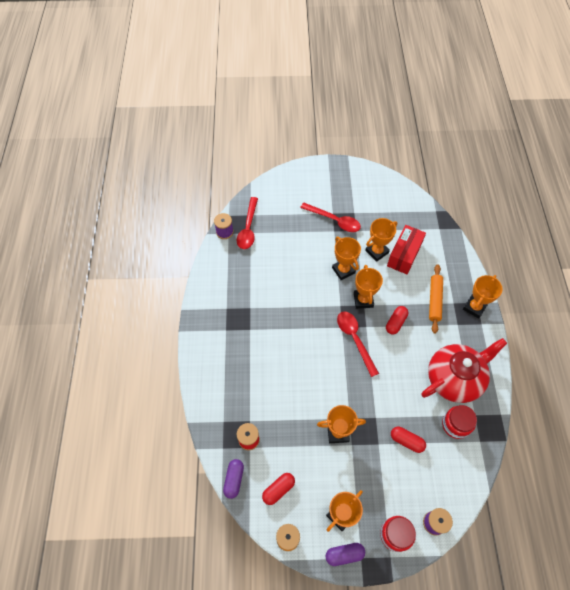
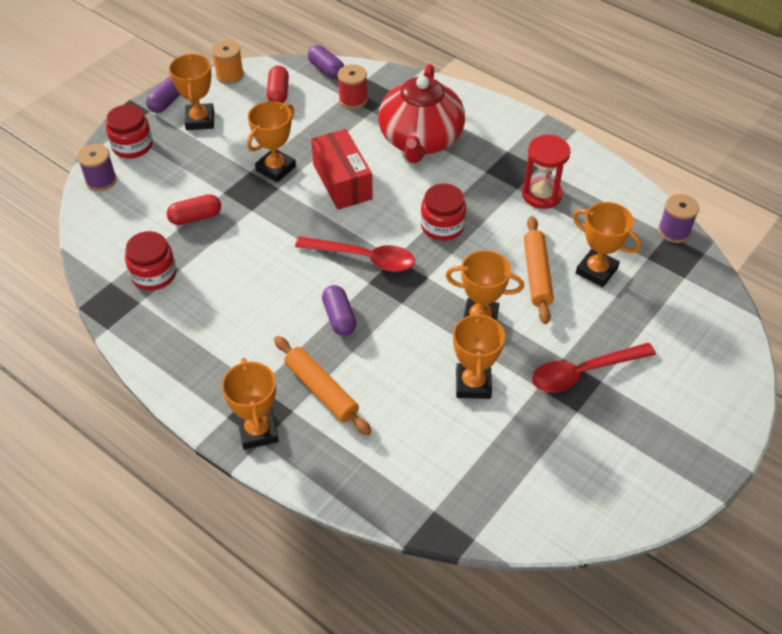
camera: 130 degrees right, 10 degrees down
(245, 295) = (541, 195): none -> red hourglass
(248, 228) = (658, 260): red spoon -> none
(298, 266) = (537, 274): none -> orange rolling pin
(304, 322) = (442, 226): none -> red jar
(363, 300) = (409, 307): orange trophy -> orange trophy (596, 271)
(395, 323) = (339, 317): red capsule -> purple capsule
(404, 255) = (433, 415): red box -> red box (342, 182)
(455, 378) = (200, 319): red teapot -> red teapot (420, 140)

